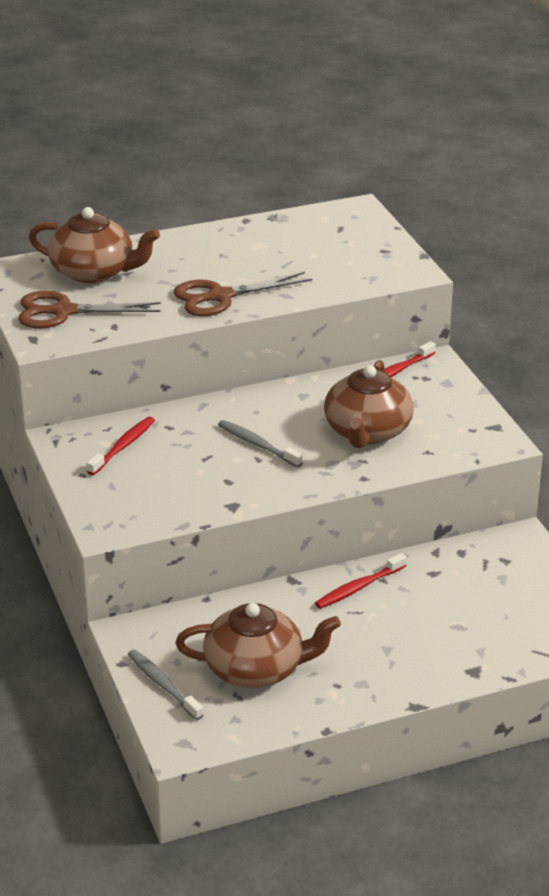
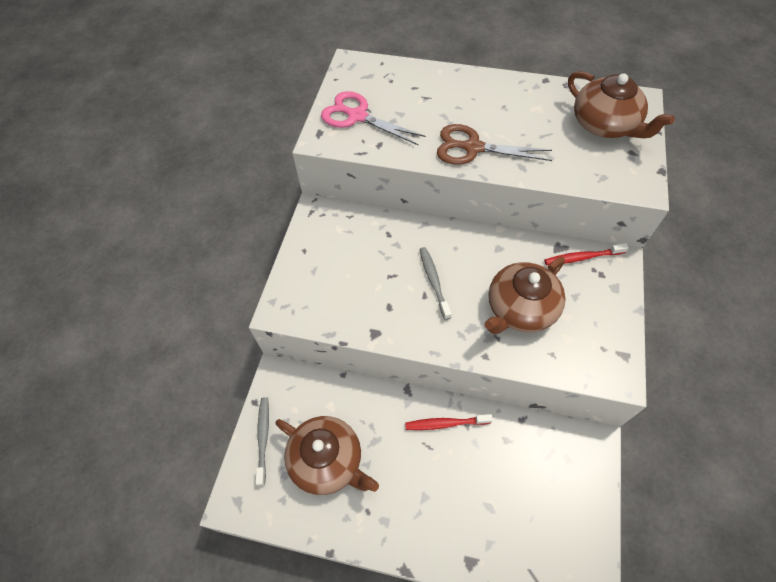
camera: 35 degrees right, 25 degrees up
(63, 312) = (357, 116): brown scissors -> pink scissors
(94, 272) = (405, 88): brown teapot -> brown teapot (605, 125)
(123, 446) = (347, 237): red toothbrush -> none

